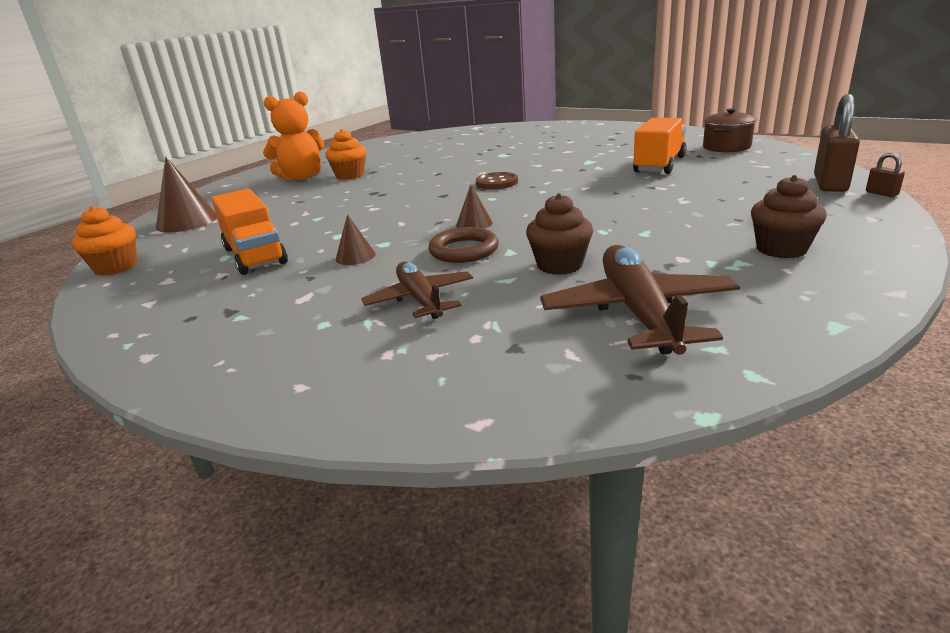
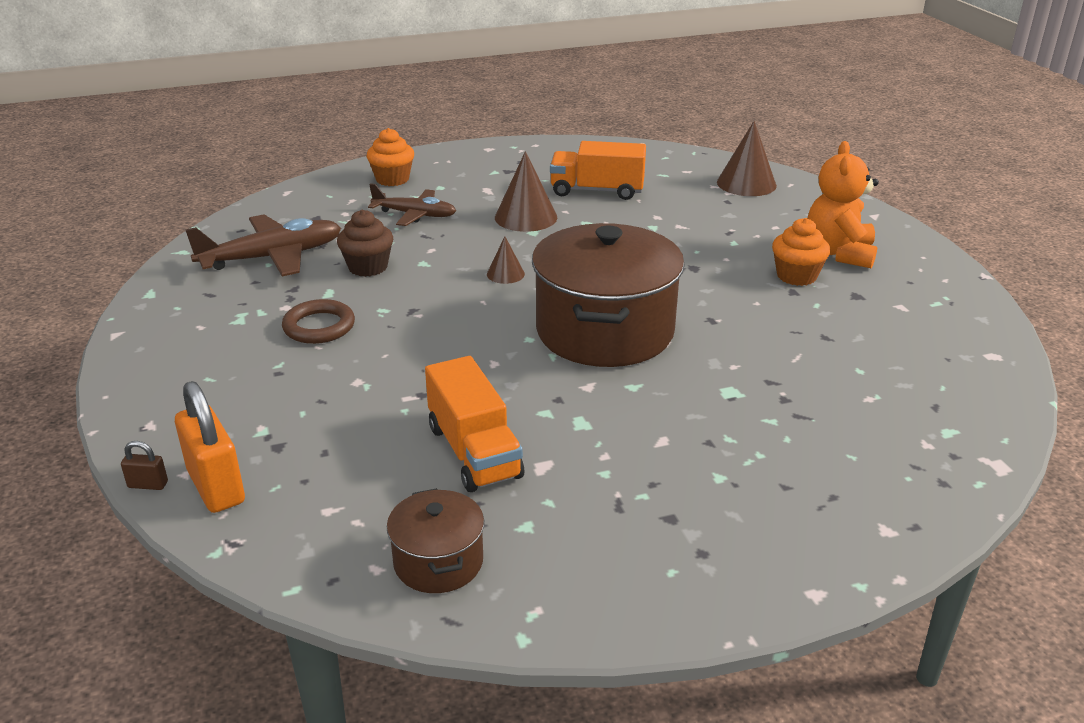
camera: 125 degrees right, 5 degrees up
(116, 267) = (660, 153): orange cupcake -> orange cupcake (392, 179)
(355, 256) = (526, 217): brown cone -> brown cone, size x1.82
(464, 250) = (459, 250): brown ring -> brown ring (319, 326)
(497, 183) = (605, 331): brown button -> brown pot
(638, 313) = (272, 257): brown plane -> brown plane turned 60 degrees counterclockwise
(781, 249) = (215, 346): brown cupcake -> none
(830, 184) = (216, 487): brown padlock -> orange padlock

